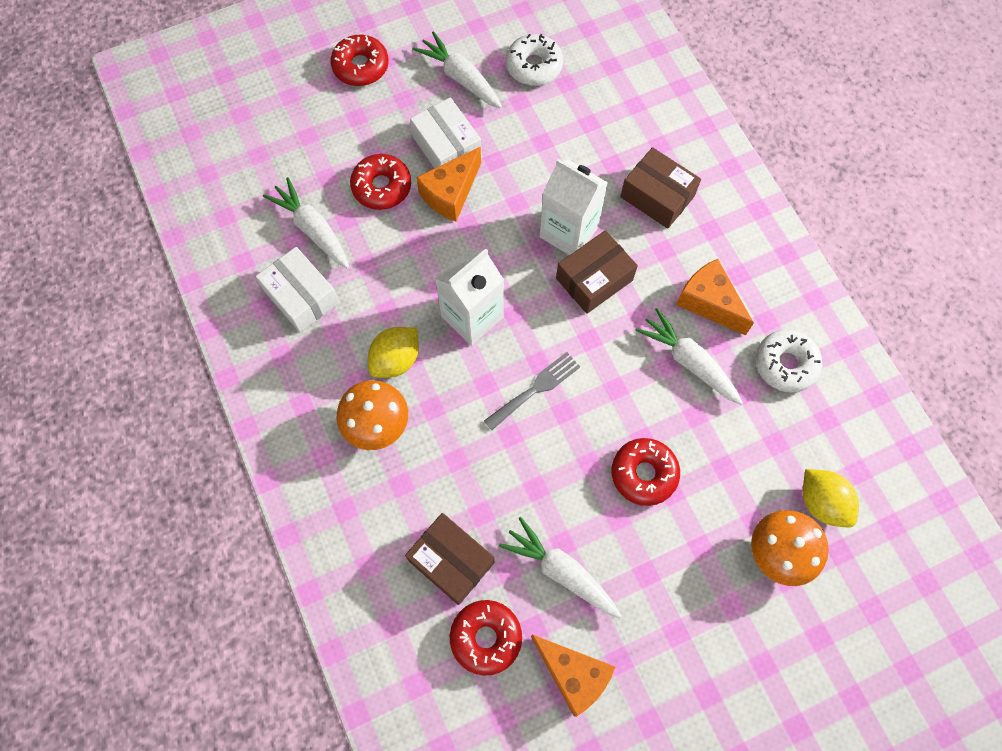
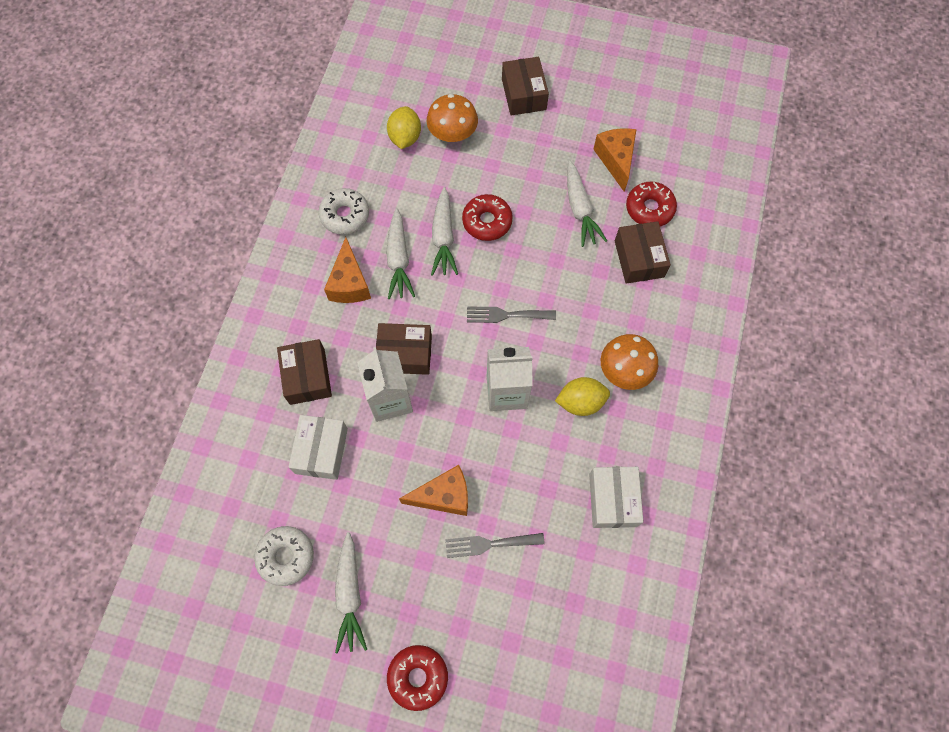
camera: 140 degrees left, 0 degrees up
(312, 229) = (567, 550): white carrot -> white carrot (443, 237)
(381, 187) = (489, 544): red donut -> grey fork
(447, 147) = (414, 538): white box -> white box (321, 451)
(754, 679) = (524, 94): none -> brown box

